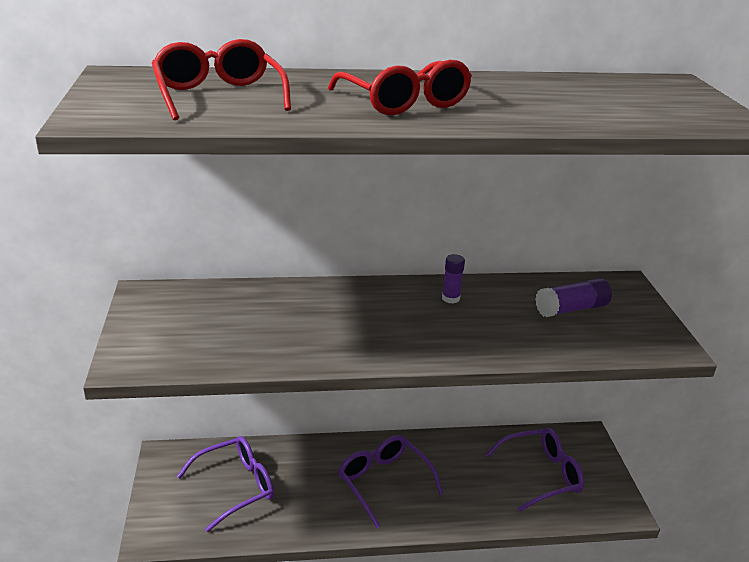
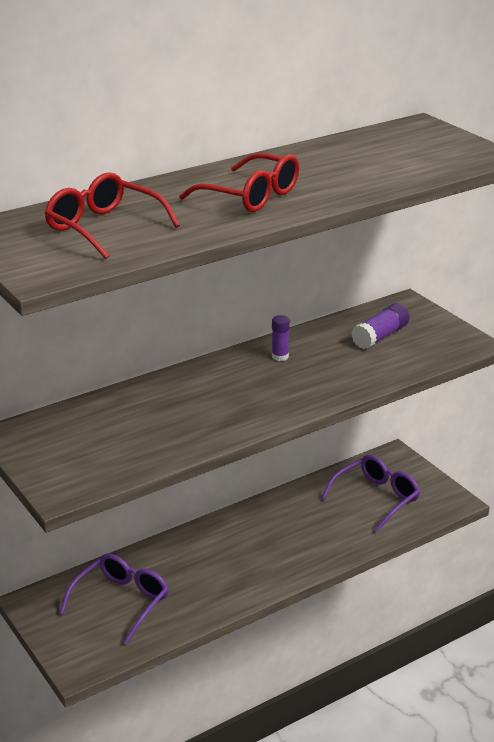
camera: 25 degrees left, 0 degrees up
(384, 482) = (250, 551): purple glasses -> none

